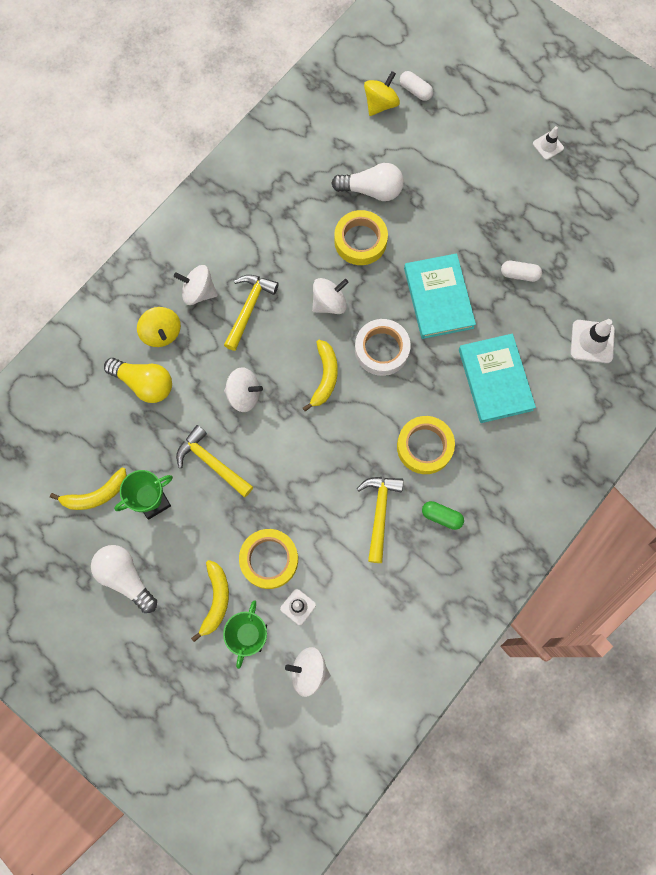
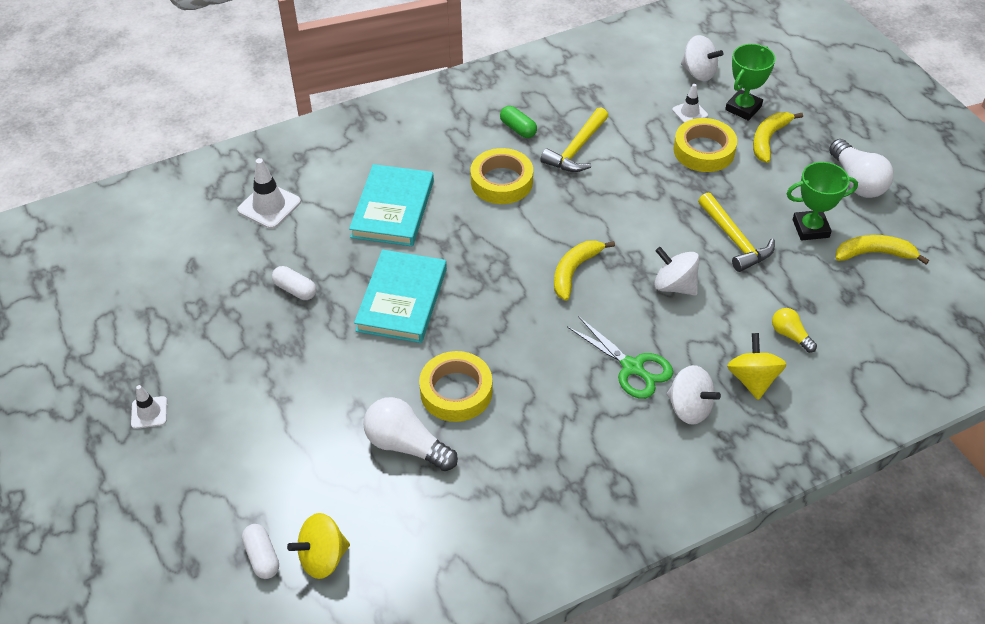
camera: 155 degrees left, 25 degrees down
(144, 383) = (790, 335): yellow light bulb -> yellow light bulb, size x0.56
(249, 308) = (632, 367): yellow hammer -> green scissors
(329, 303) = (531, 339): white spinning top -> none
(381, 349) = (496, 274): white tape -> none

